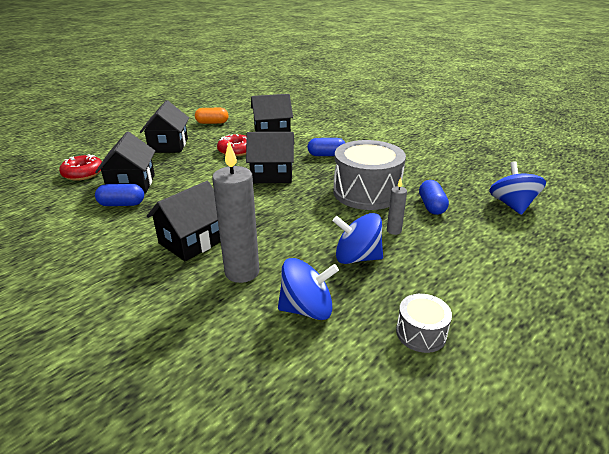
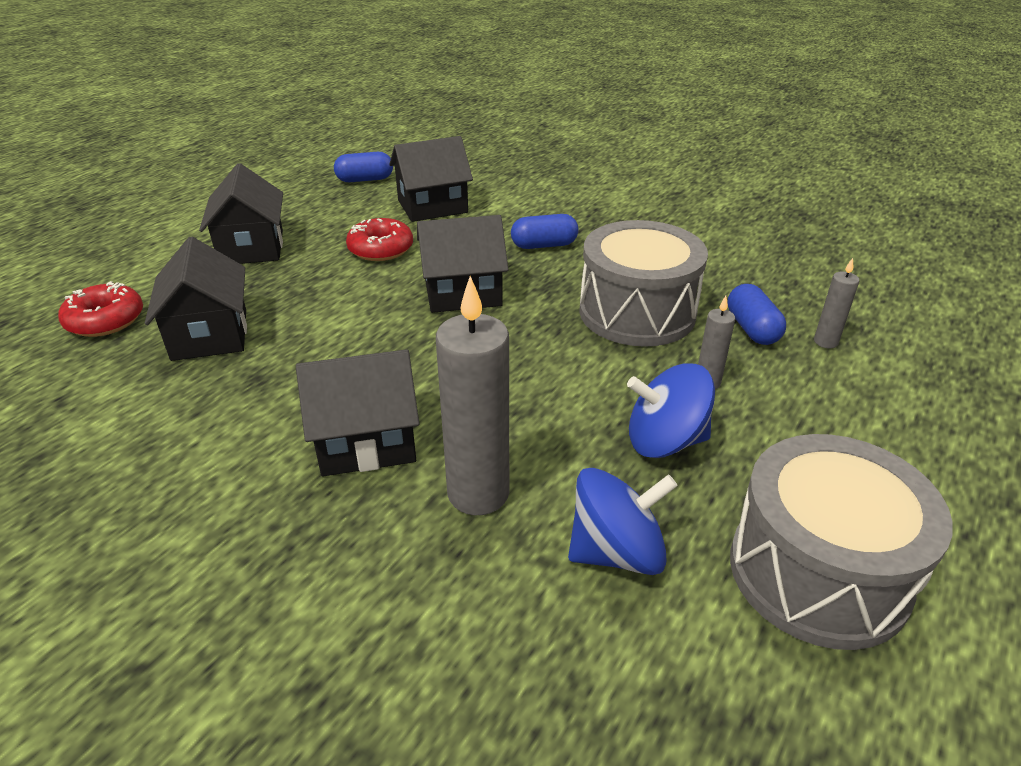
camera: 10 degrees left, 5 degrees up
(122, 204) = (205, 378): blue capsule -> blue capsule (365, 180)
(192, 241) = (366, 441): black house -> black house turned 45 degrees clockwise
(212, 123) = (317, 195): orange capsule -> none
(421, 333) = (818, 572): grey drum -> grey drum, size x2.08
(474, 216) = (825, 342): none -> grey candle
(512, 205) = (876, 314): blue spinning top -> none

